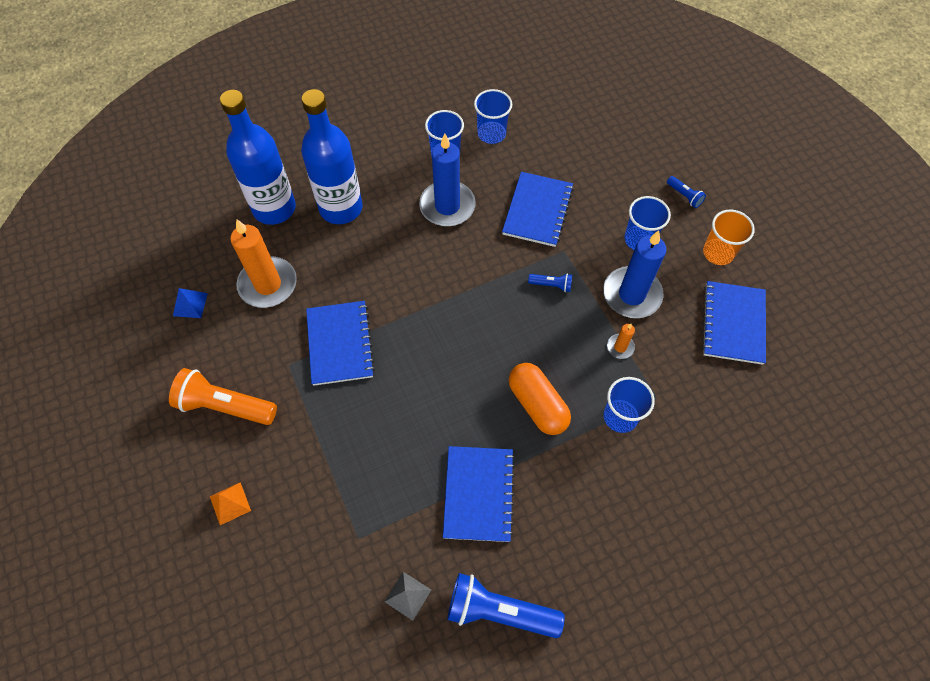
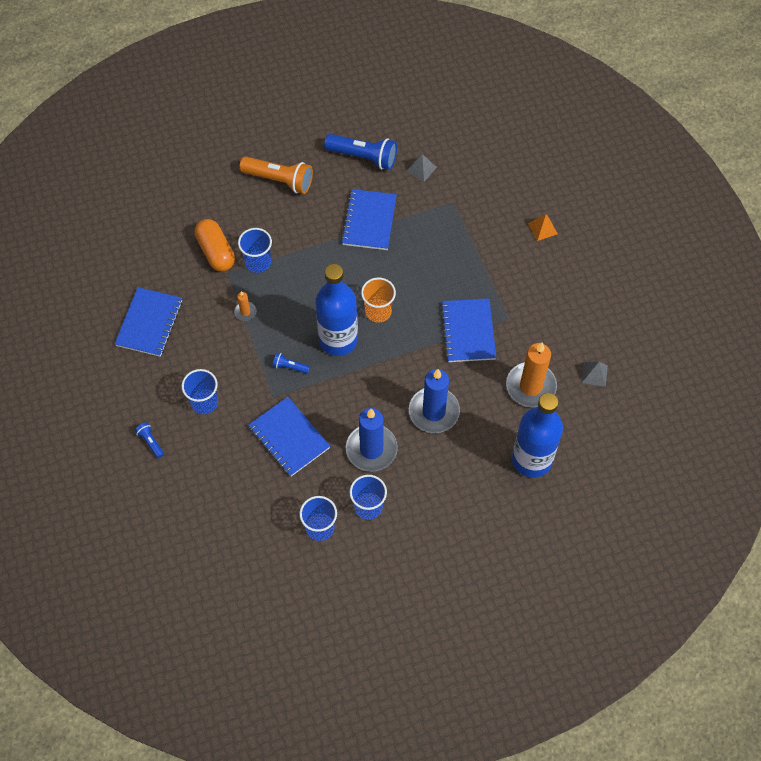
camera: 175 degrees left, 0 degrees up
(190, 304) = (594, 374): blue pyramid -> grey pyramid
(225, 406) = (554, 292): orange flashlight -> orange flashlight (279, 180)
(341, 208) = (470, 455): blue bottle -> blue bottle (338, 340)
(537, 404) = (318, 275): orange capsule -> orange capsule (216, 252)
(538, 211) = (289, 438): blue notebook -> blue notebook turned 60 degrees counterclockwise
(631, 294) = (224, 353): blue candle -> blue candle (434, 411)
(718, 253) = (140, 384): orange cup -> orange cup (378, 311)

